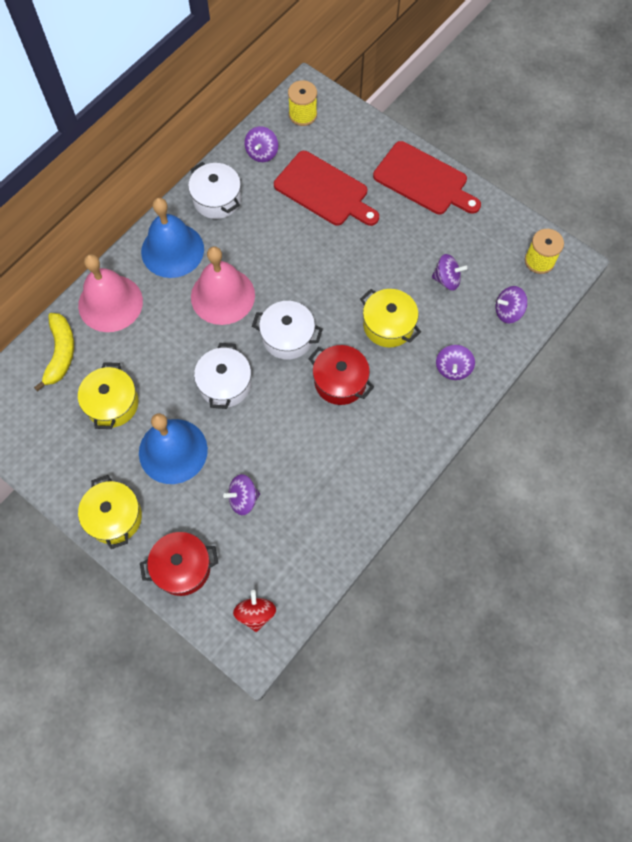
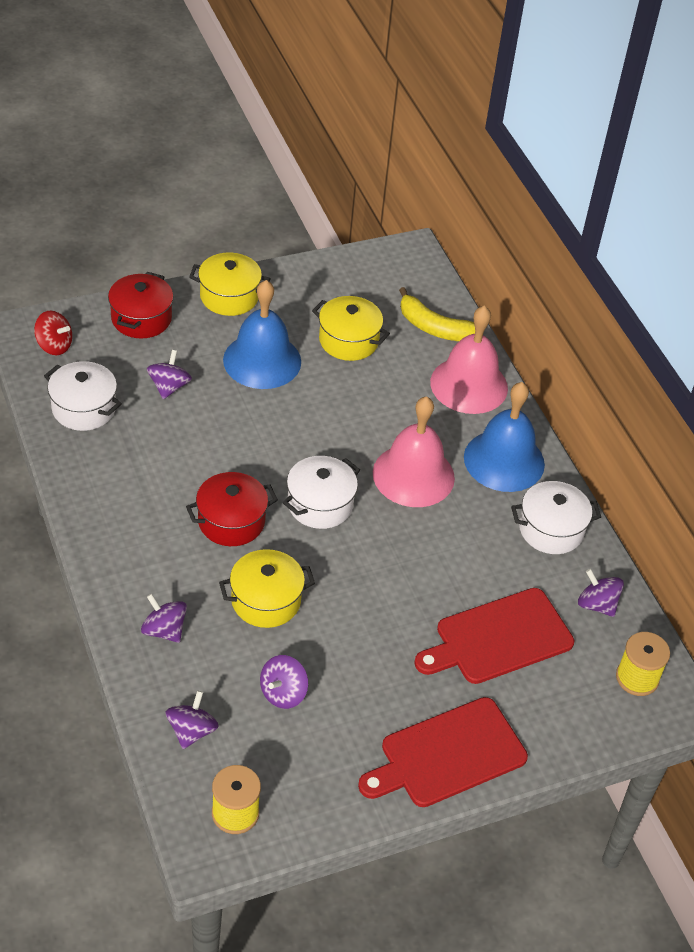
camera: 115 degrees right, 20 degrees down
(225, 384) = (304, 429): white pot -> white pot (84, 408)

